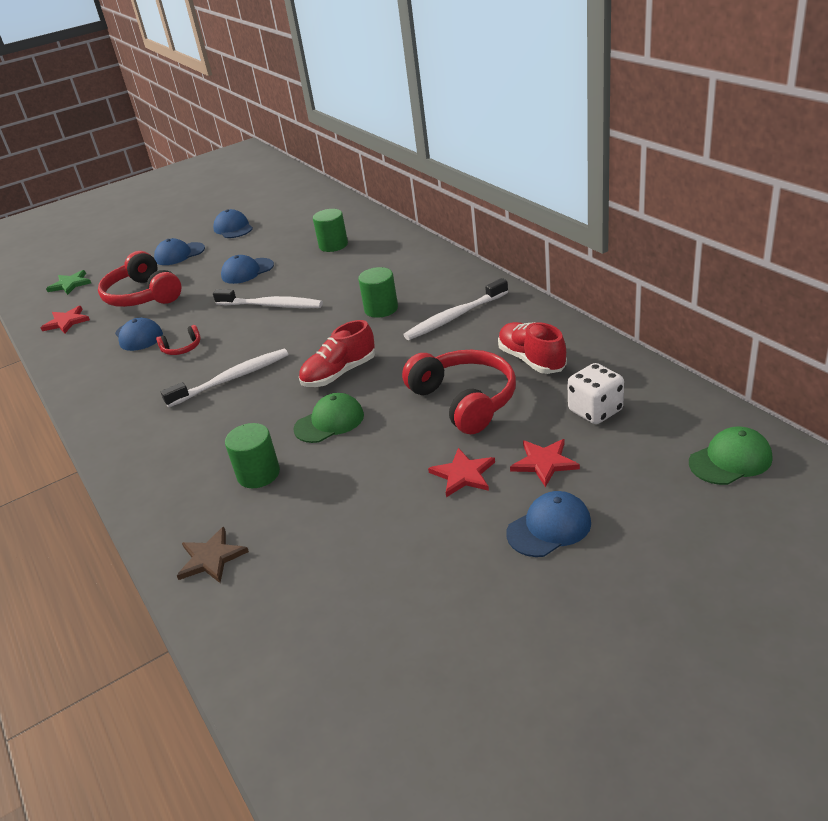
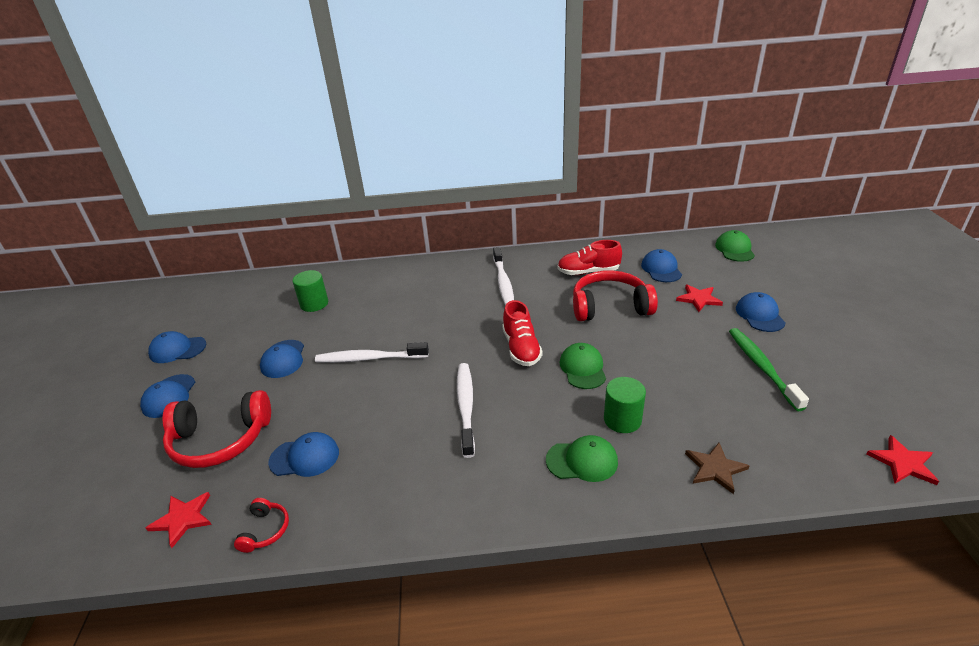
camera: 65 degrees left, 0 degrees up
(70, 284) = (85, 503): green star -> none
(182, 348) = (373, 429): red headphones -> red headphones (265, 530)
(188, 468) = (582, 461): none -> green cap
(271, 305) = (369, 358): white toothbrush -> white toothbrush turned 135 degrees counterclockwise
(381, 309) = (452, 308): green cylinder -> none
(419, 555) = (761, 367): none -> green toothbrush
(463, 474) = (690, 329): red star -> red star (903, 463)
(595, 411) = (661, 269): white dice -> blue cap

